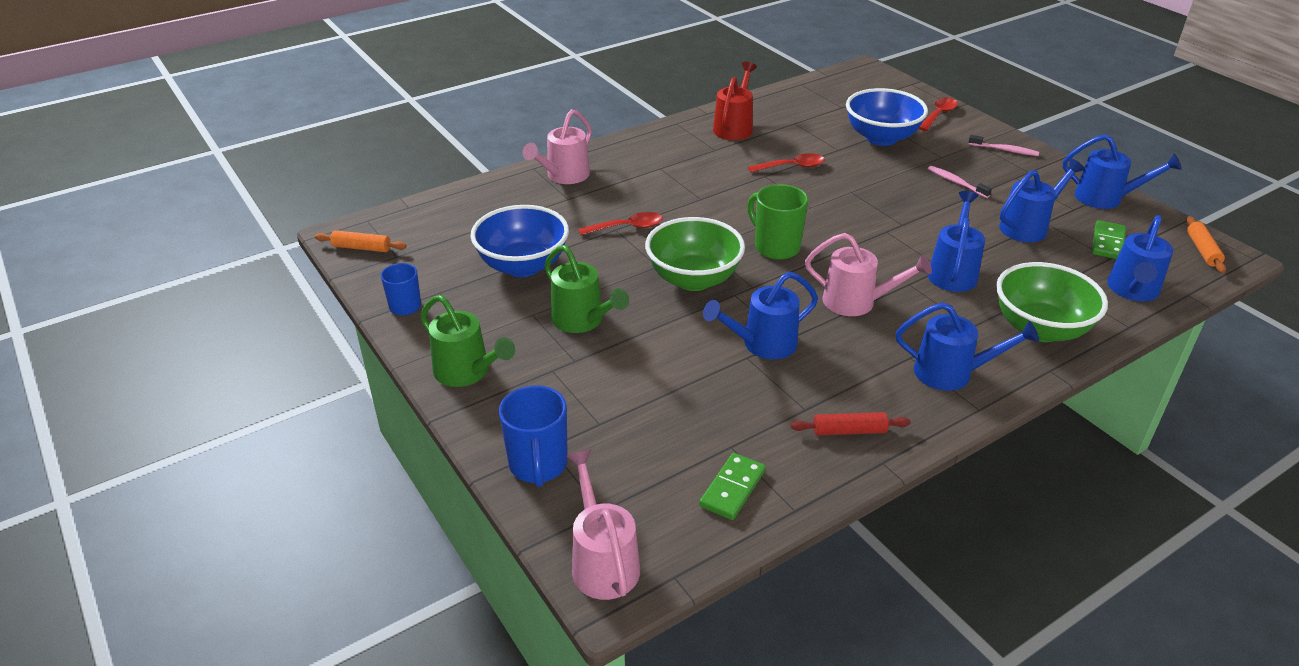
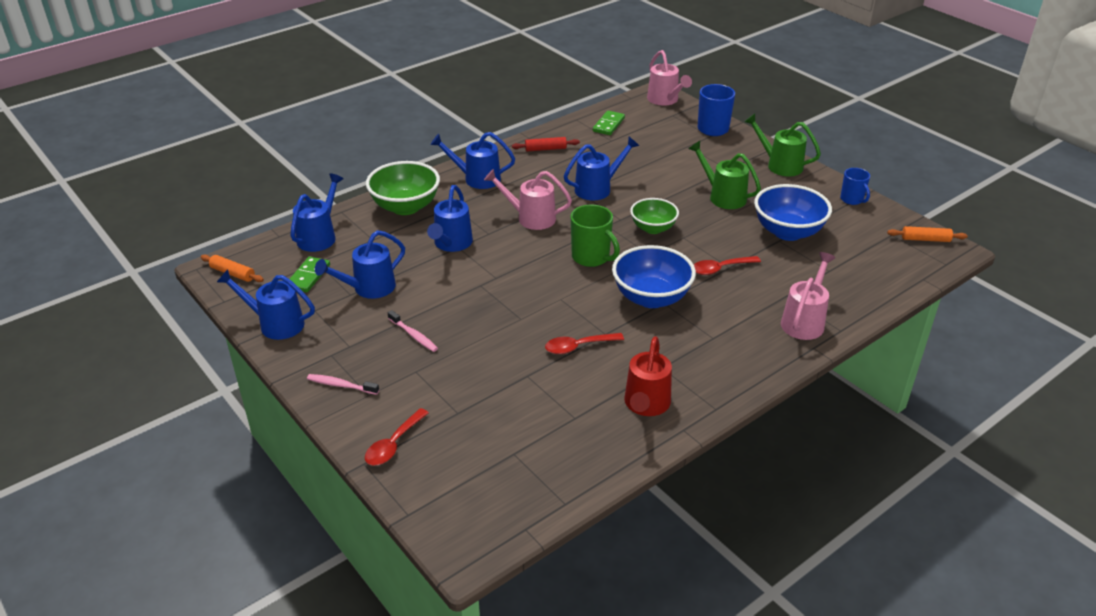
camera: 175 degrees right, 0 degrees up
(693, 279) = (653, 228): green bowl -> green bowl, size x0.64
(881, 138) = (475, 397): blue bowl -> blue bowl (651, 298)
(1202, 250) = (233, 273): orange rolling pin -> orange rolling pin turned 60 degrees counterclockwise

